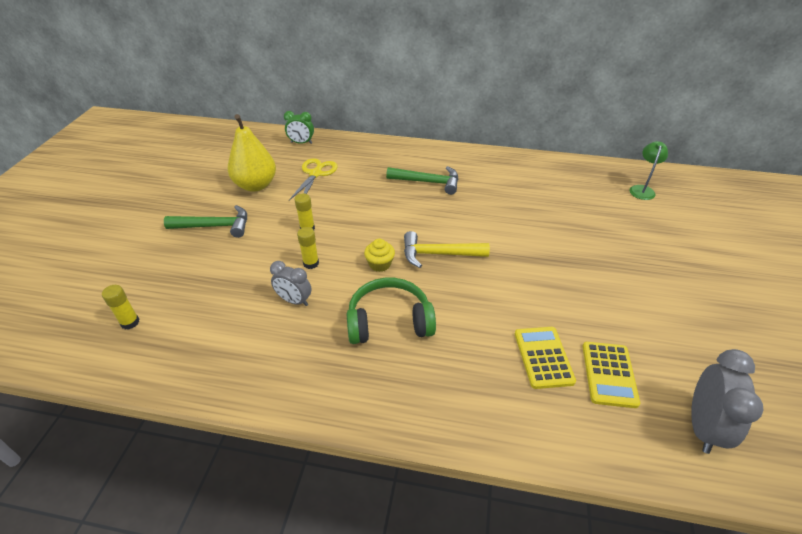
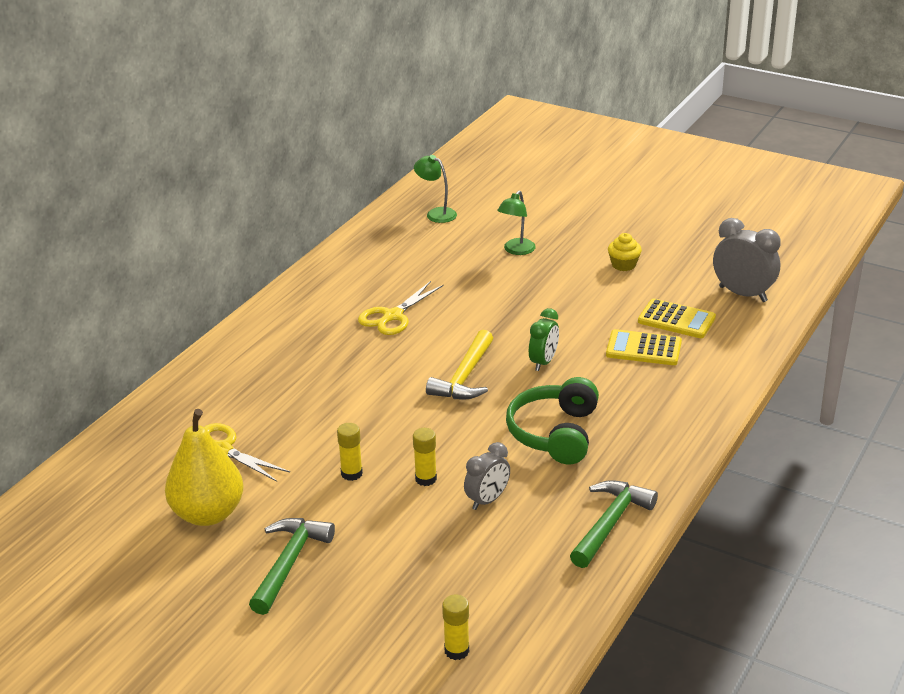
camera: 70 degrees left, 10 degrees down
(301, 143) = (118, 454): green clock -> green clock (543, 362)
(380, 264) = (458, 424): yellow cupcake -> yellow cupcake (623, 265)
(428, 182) = (316, 354): green hammer -> green hammer (610, 523)
(492, 202) = (392, 316): none -> yellow scissors
(630, 242) = (516, 250): none -> green lamp

